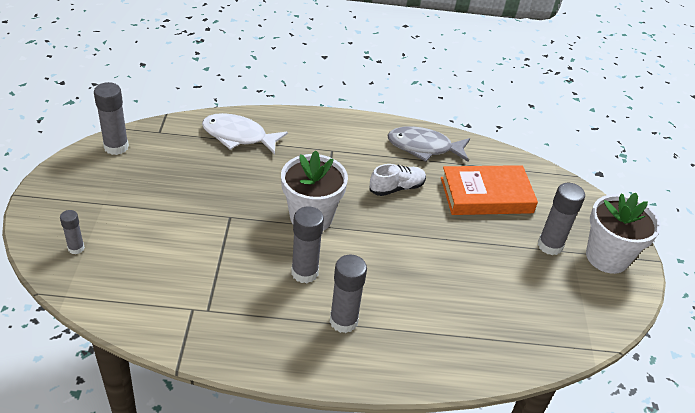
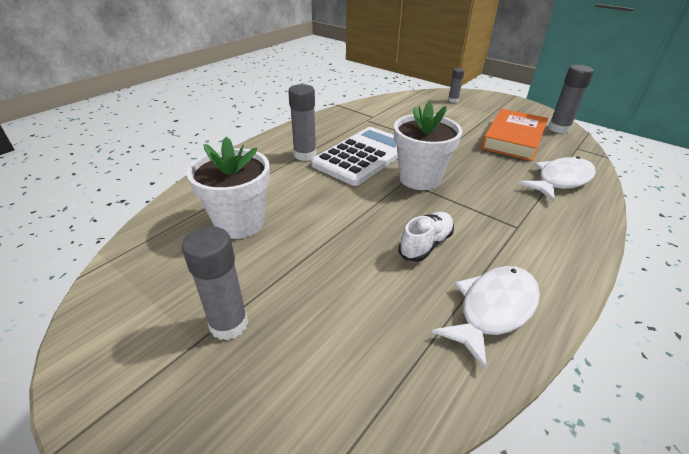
camera: 130 degrees right, 5 degrees down
(304, 272) = (363, 156): grey glue stick -> white calculator
(396, 188) = (425, 244): white shoe -> white shoe turned 150 degrees counterclockwise
(424, 147) = (493, 309): grey fish -> white fish
(486, 195) = (359, 318): orange book -> orange book (513, 139)
(607, 257) = (144, 377): white flower pot -> white flower pot (239, 223)

